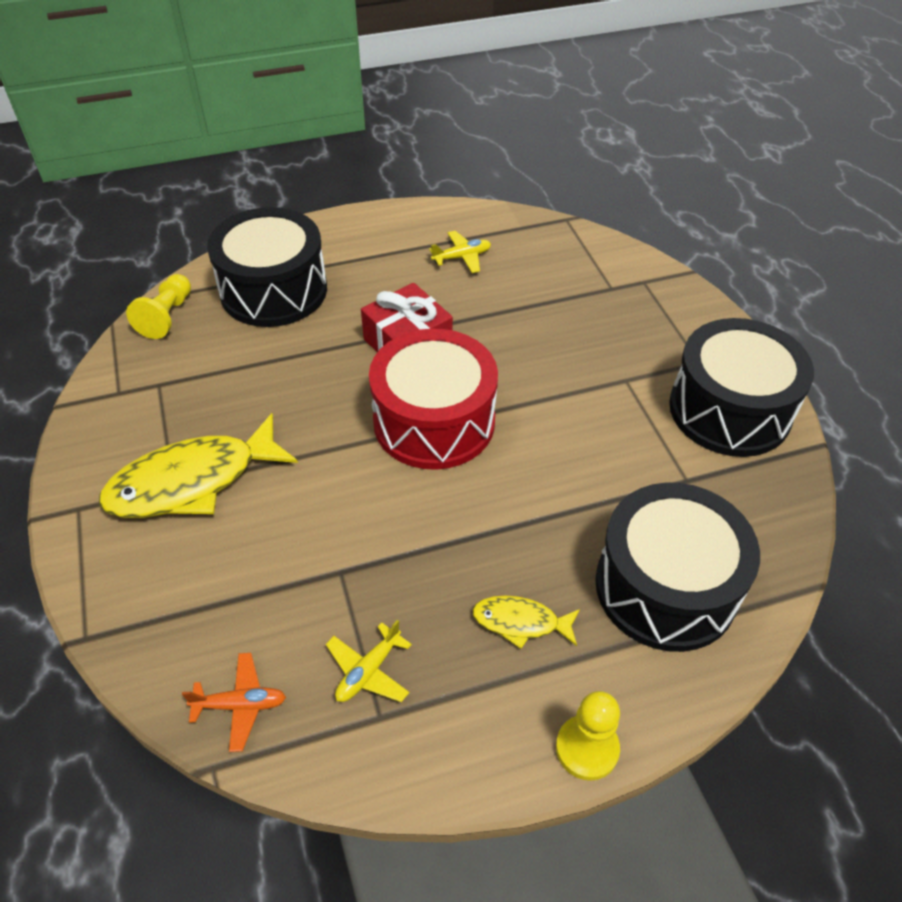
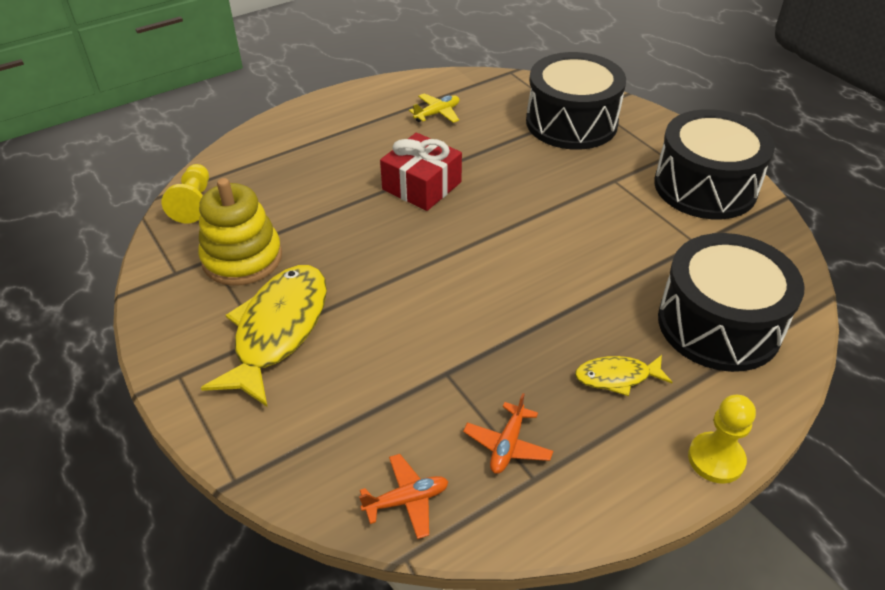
camera: 15 degrees left, 5 degrees down
(189, 390) = (242, 258): none -> yellow stacking toy
(192, 481) = (278, 330): yellow fish -> yellow fish turned 150 degrees clockwise
(274, 290) = (284, 166): black drum -> black drum (571, 122)
(368, 671) = (507, 445): yellow plane -> orange plane
(434, 421) = (472, 240): red drum -> none

